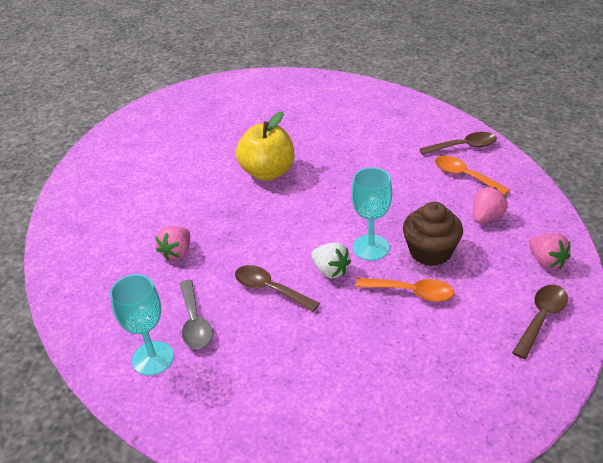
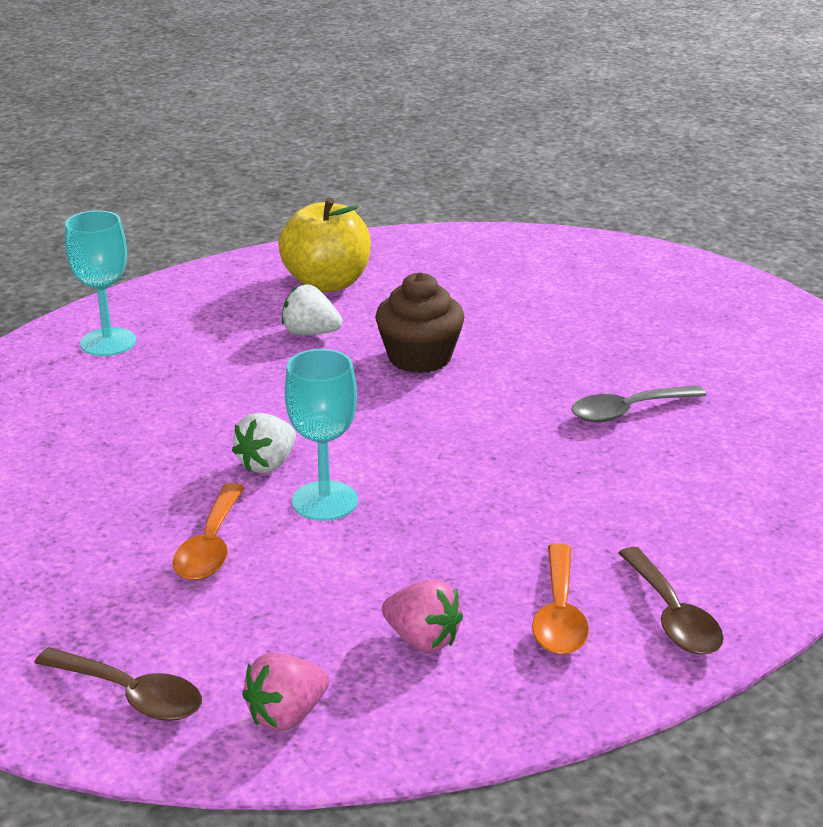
camera: 80 degrees right, 10 degrees down
(177, 252) = (310, 333): pink strawberry -> white strawberry
(195, 322) = (167, 363): grey spoon -> grey spoon (628, 411)
(268, 172) = (522, 388): yellow apple -> yellow apple (327, 283)
(270, 289) = (228, 413): brown spoon -> none
(430, 251) = (315, 566): brown cupcake -> brown cupcake (419, 357)
(465, 176) = (559, 614): orange spoon -> orange spoon turned 150 degrees clockwise

